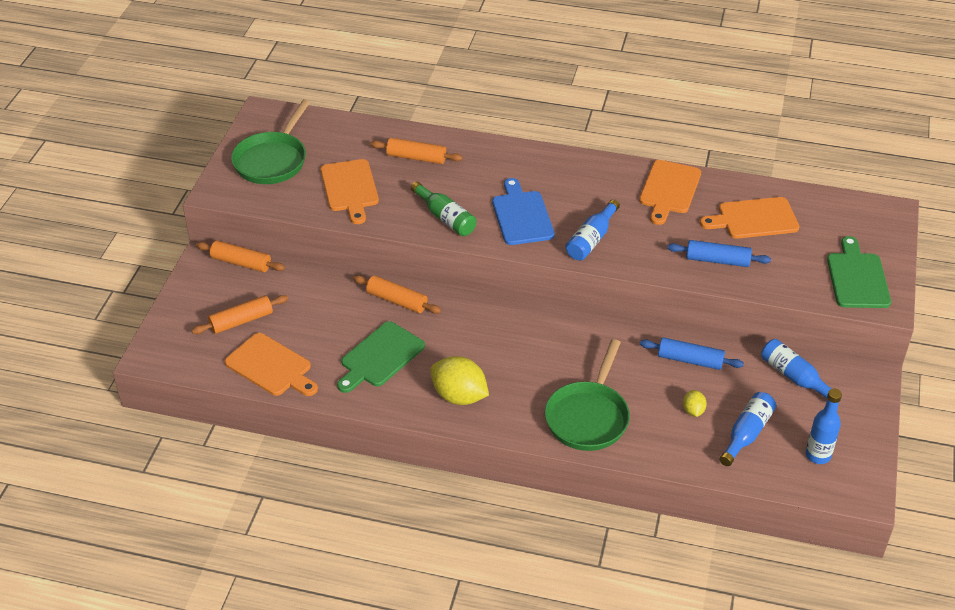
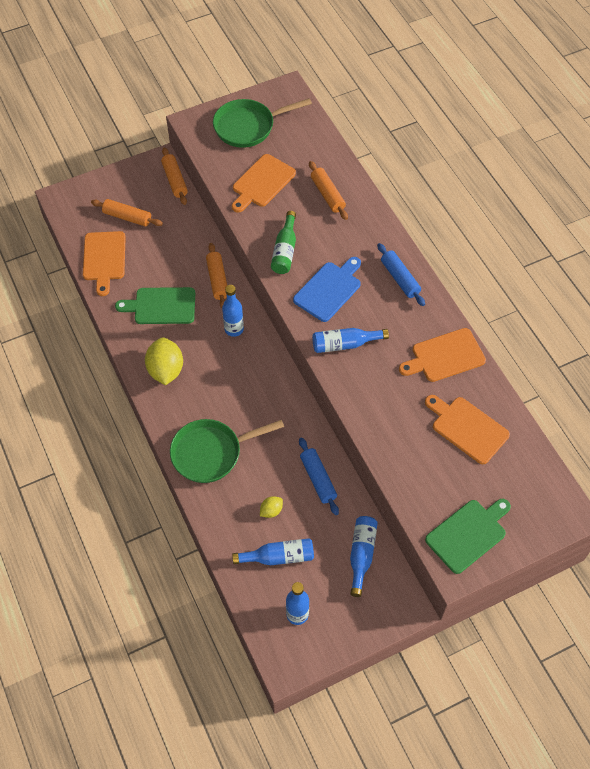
camera: 50 degrees right, 15 degrees up
(466, 322) = (234, 329): none -> blue bottle
(717, 260) = (398, 432): blue rolling pin -> blue rolling pin (400, 278)

